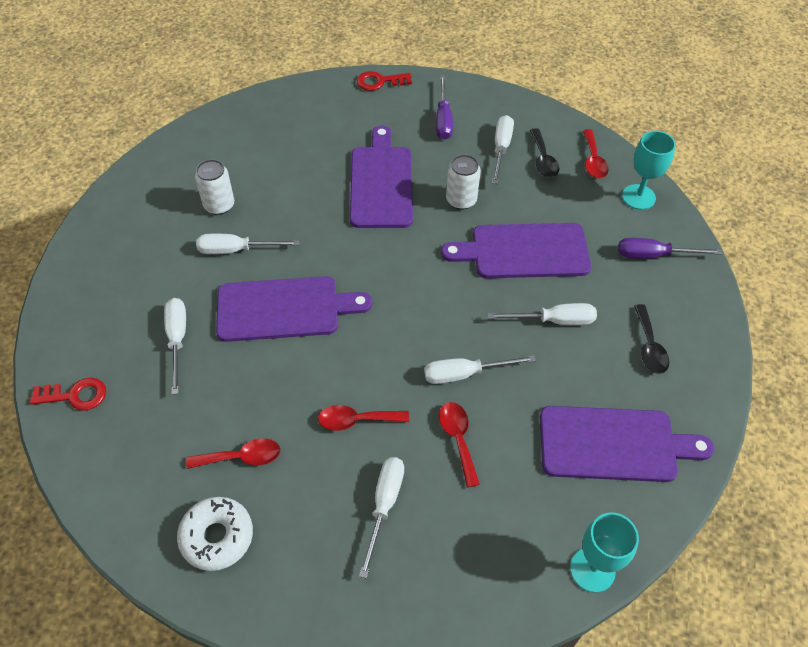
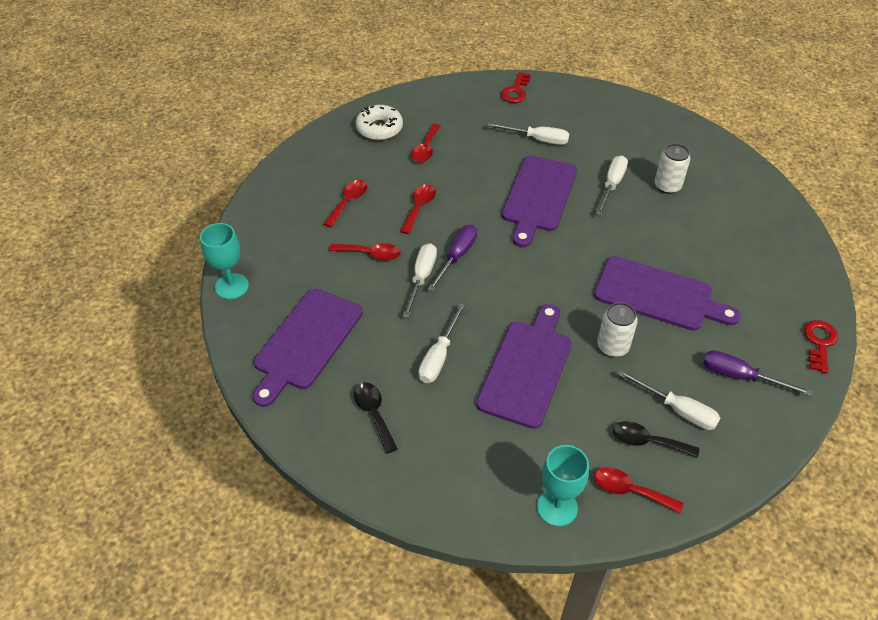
camera: 115 degrees right, 5 degrees down
(384, 505) = (348, 202): white screwdriver -> red spoon
(649, 346) = (374, 413): black spoon -> black spoon turned 45 degrees clockwise
(654, 255) = (471, 476): purple screwdriver -> purple screwdriver (457, 257)

